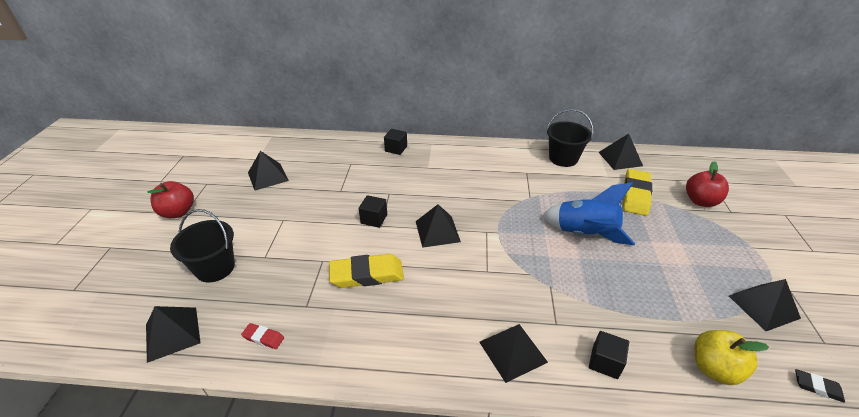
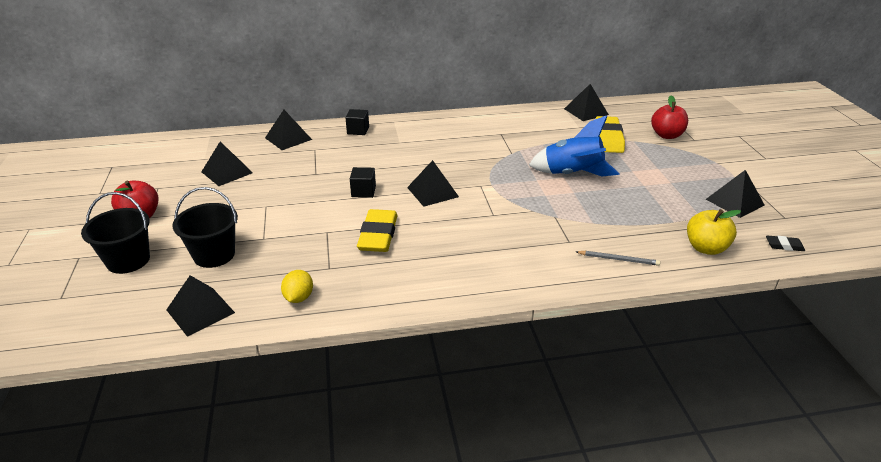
camera: 15 degrees left, 5 degrees down
(263, 338) = (299, 297): red eraser -> yellow lemon
(367, 275) = (378, 235): yellow eraser -> yellow eraser turned 60 degrees counterclockwise
(512, 351) = (538, 266): black pyramid -> black pyramid (288, 138)
(563, 158) = (532, 118): black bucket -> black bucket (128, 260)
(605, 362) = (618, 259): black cube -> grey pencil

